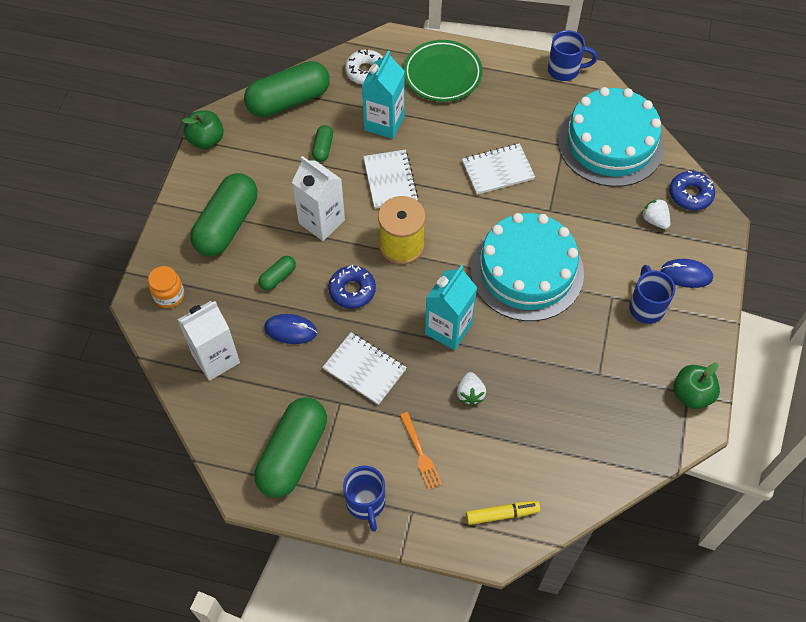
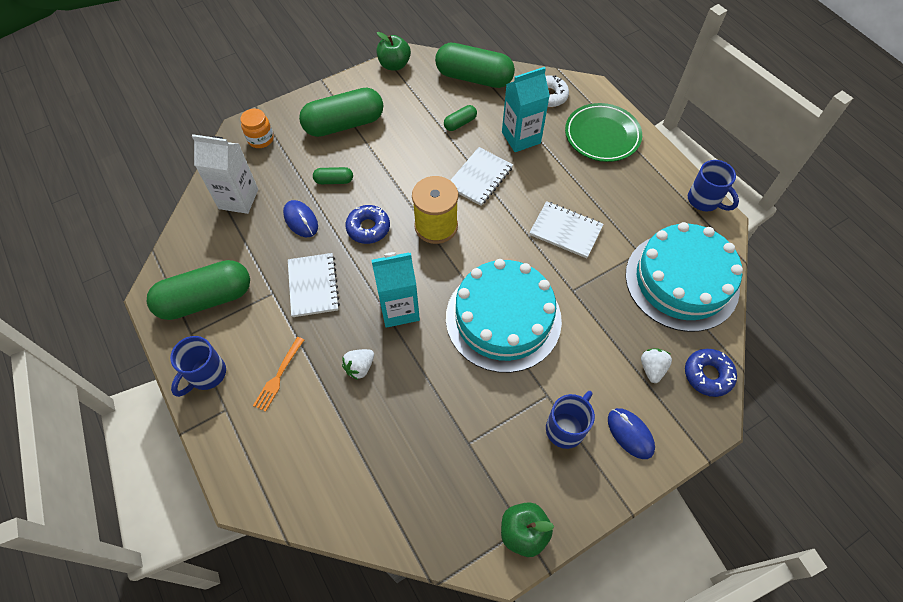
camera: 45 degrees right, 0 degrees up
(321, 221) = (403, 168): white carton -> none
(502, 514) = (277, 474): yellow marker -> none

